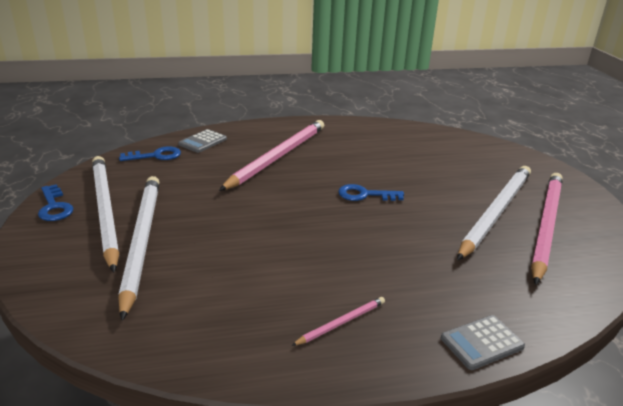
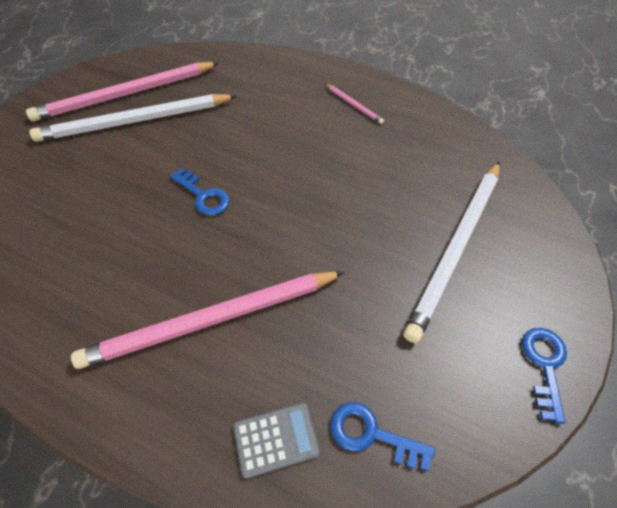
camera: 140 degrees left, 25 degrees up
(105, 210) = (482, 321): white pencil -> none
(341, 322) = (354, 105): pink pencil -> pink pencil turned 135 degrees counterclockwise
(482, 342) = (291, 63): grey calculator -> none

